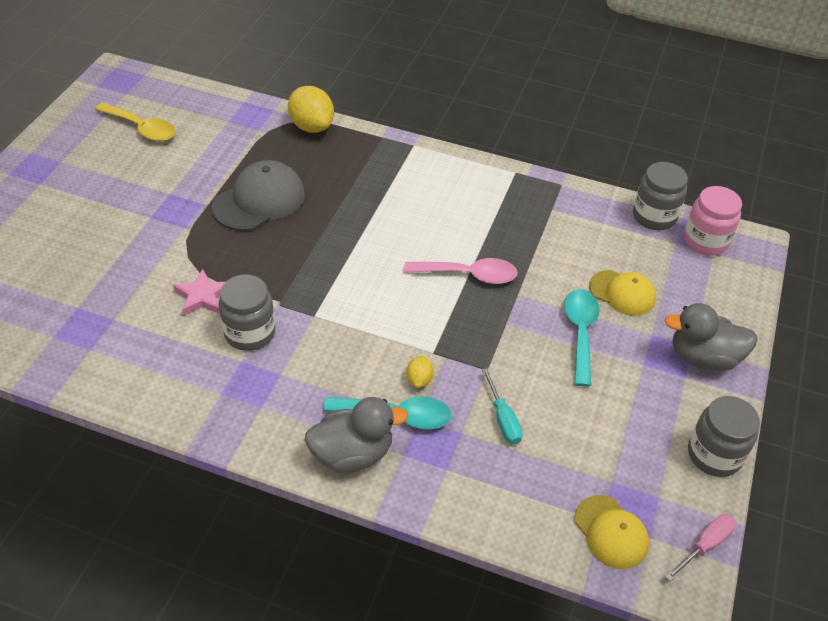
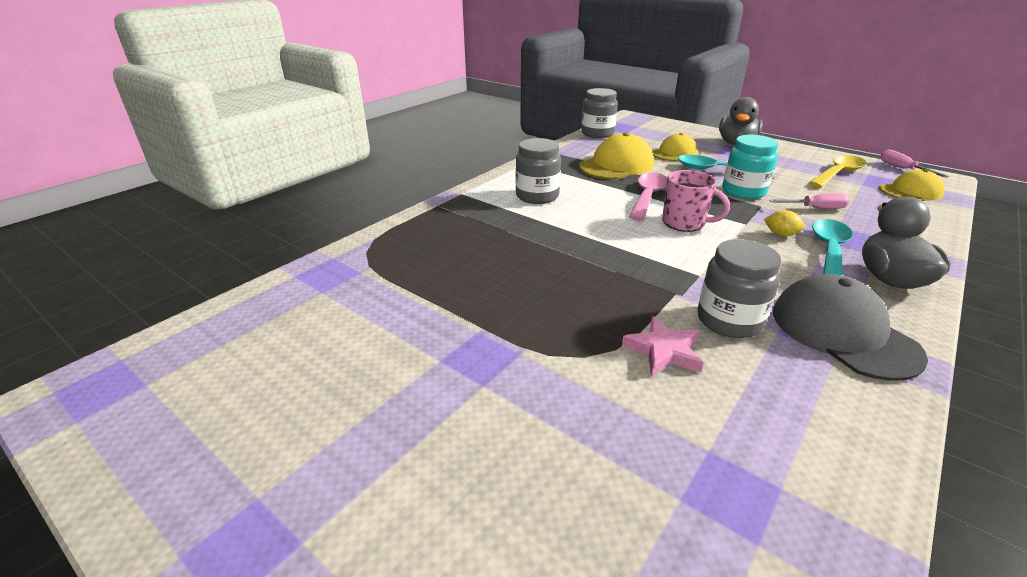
camera: 70 degrees left, 15 degrees down
(141, 128) = (259, 375): yellow spoon -> yellow spoon (838, 173)
(259, 200) = (496, 287): grey cap -> grey cap (843, 332)
(311, 126) = (387, 238): yellow lemon -> none
(415, 305) = (684, 223): none -> pink mug
(503, 419) = (816, 208): turquoise screwdriver -> pink screwdriver
(523, 356) = (743, 192): none -> turquoise jar
(548, 243) = (616, 165): none -> yellow cap
(705, 241) = (626, 126): pink jar -> none
(714, 455) = (822, 154): grey jar -> grey jar (537, 196)

